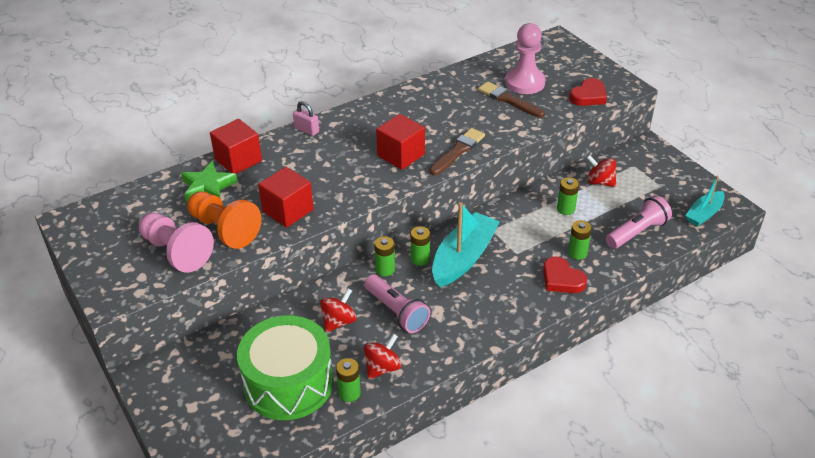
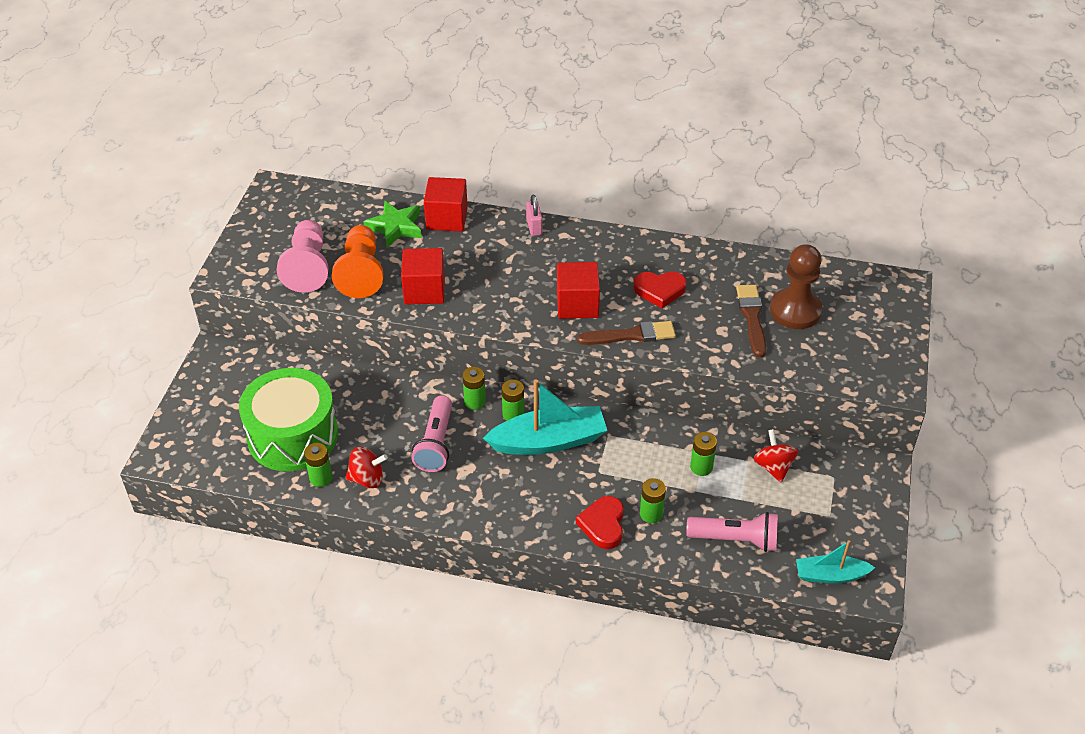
camera: 45 degrees right, 5 degrees up
(339, 321) = (385, 417): red spinning top -> none
(525, 83) = (795, 310): pink pawn -> brown pawn
(588, 96) = (838, 368): red heart -> red heart (659, 290)

